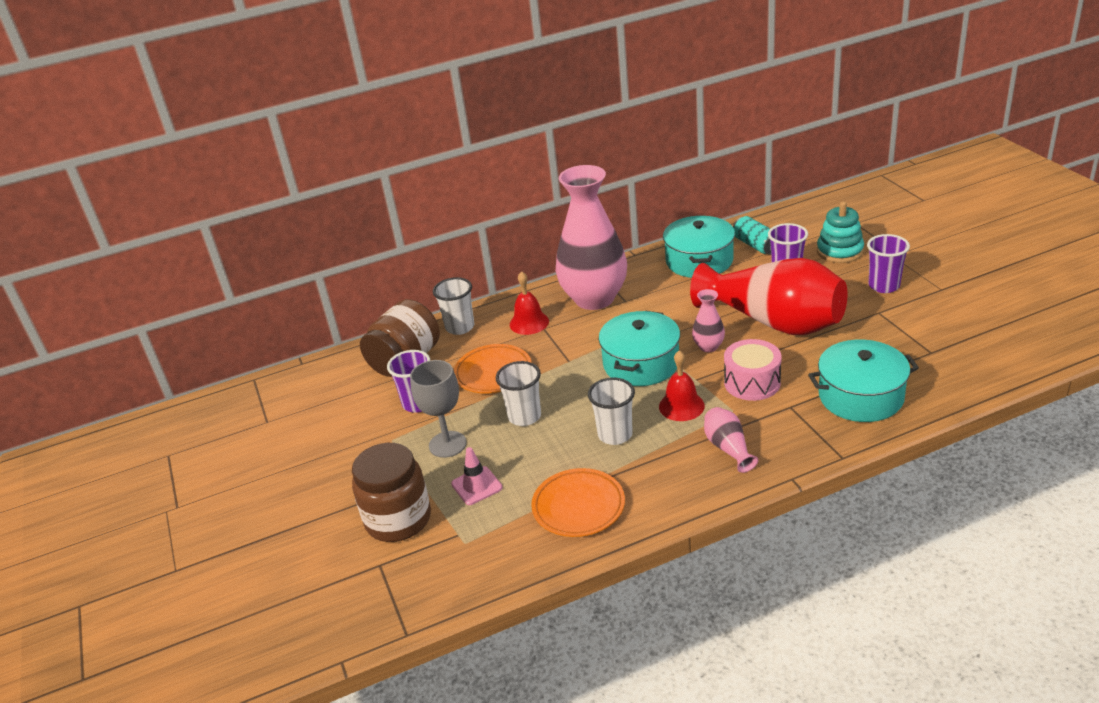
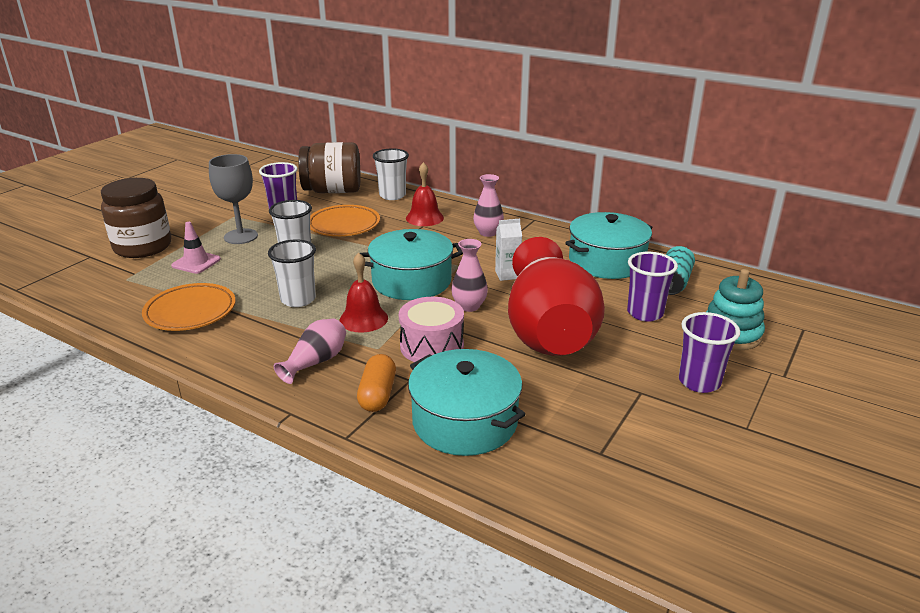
camera: 50 degrees right, 5 degrees down
(594, 298) = (488, 233): pink vase -> pink vase, size x0.42
(676, 313) = (507, 275): none -> white carton
(798, 427) = (377, 394): none -> orange capsule

